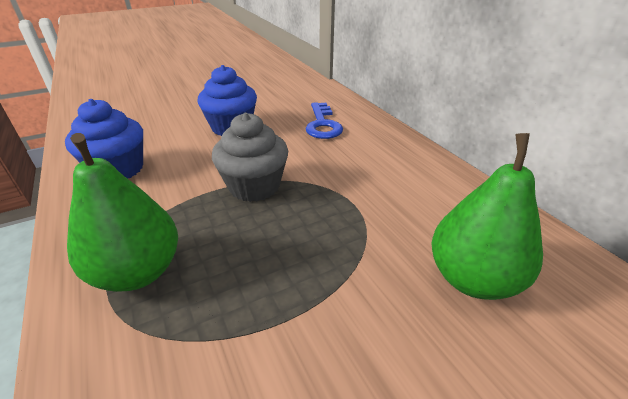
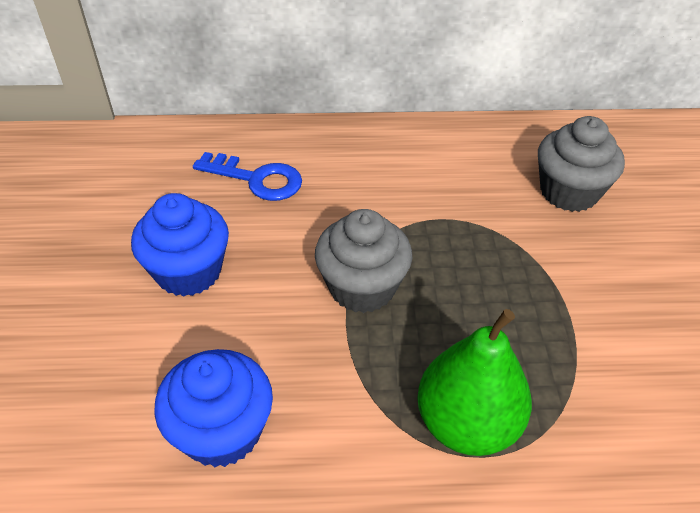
camera: 65 degrees left, 10 degrees up
(472, 278) = (569, 192): green pear -> grey cupcake

